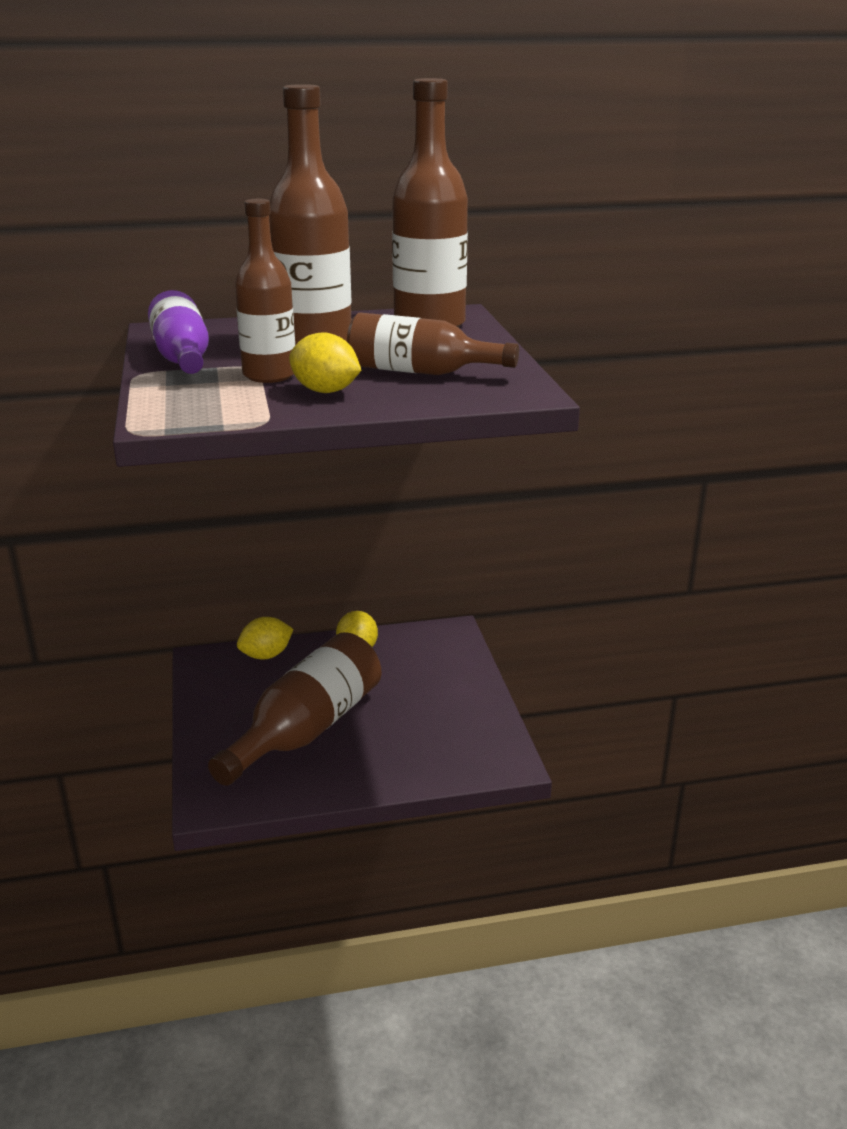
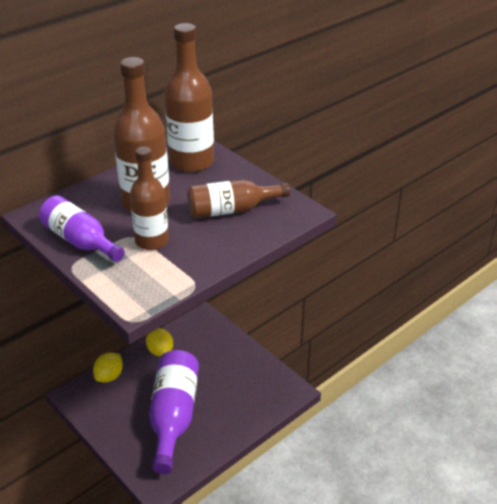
camera: 30 degrees left, 10 degrees up
(307, 729) = (173, 416): brown bottle -> purple bottle
(325, 391) = (199, 245): yellow lemon -> none

